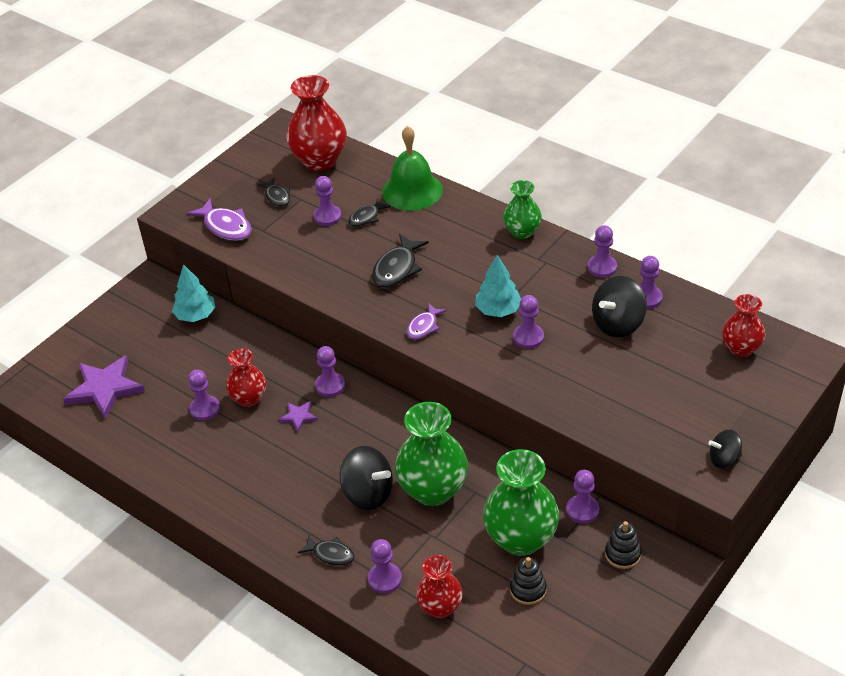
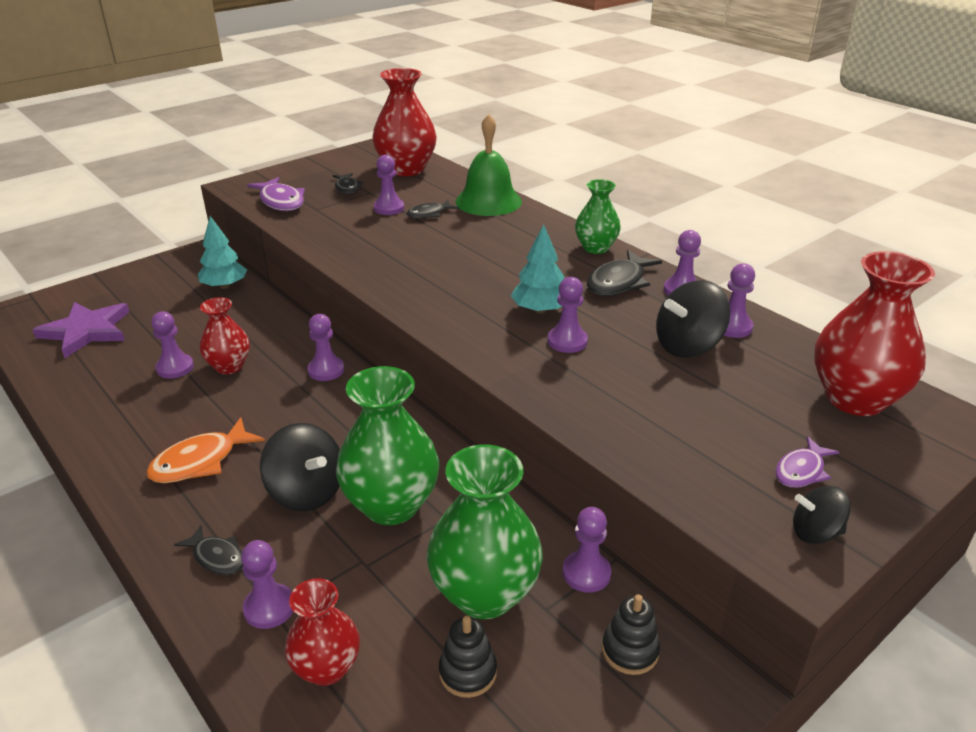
camera: 10 degrees right, 10 degrees down
(276, 486) = (200, 461): none -> orange fish
(298, 416) = (272, 393): purple star -> none
(397, 268) = (439, 257): black fish -> black fish (618, 282)
(424, 326) = (443, 311): purple fish -> purple fish (801, 470)
(741, 348) = (855, 398): red vase -> red vase, size x1.68

